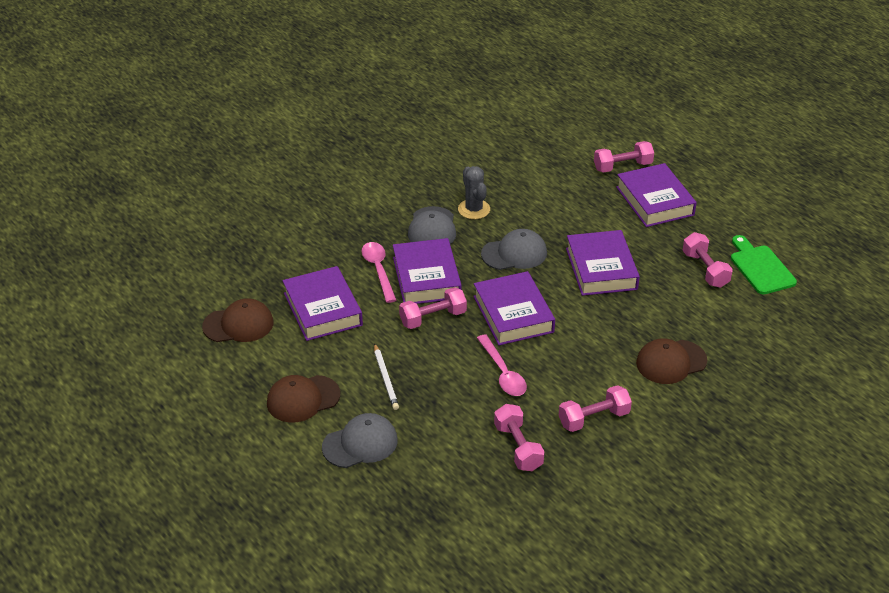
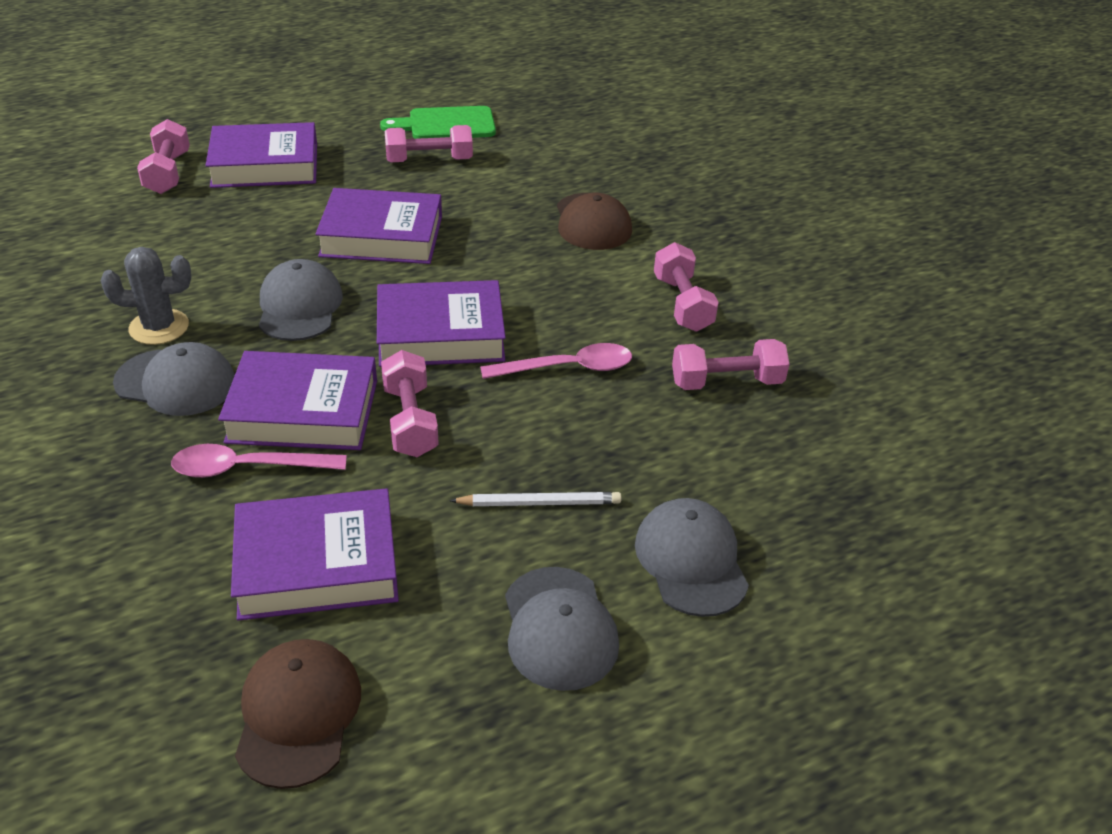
camera: 80 degrees left, 0 degrees up
(303, 399) = (559, 628): brown cap -> grey cap

